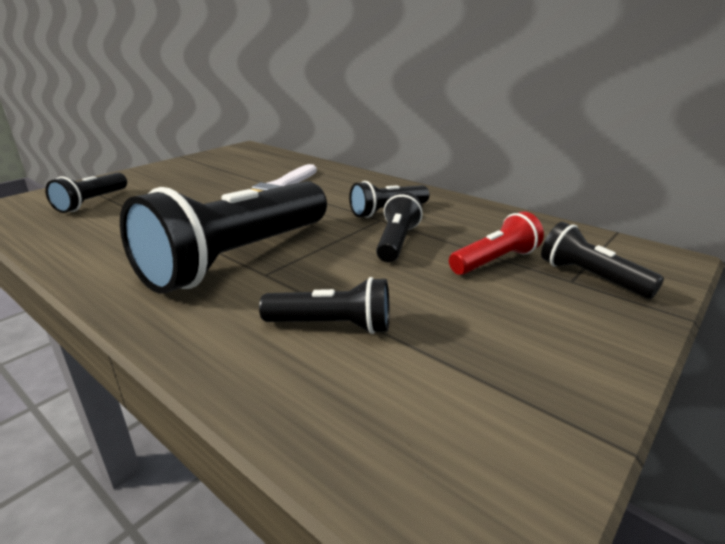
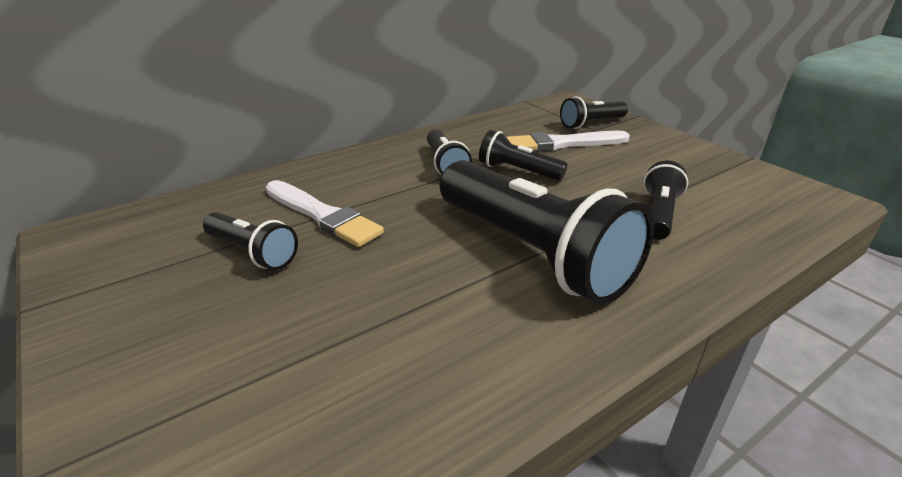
camera: 75 degrees left, 5 degrees up
(92, 202) = (241, 410): black flashlight -> black flashlight (253, 253)
(495, 261) = (562, 144): red flashlight -> white brush

